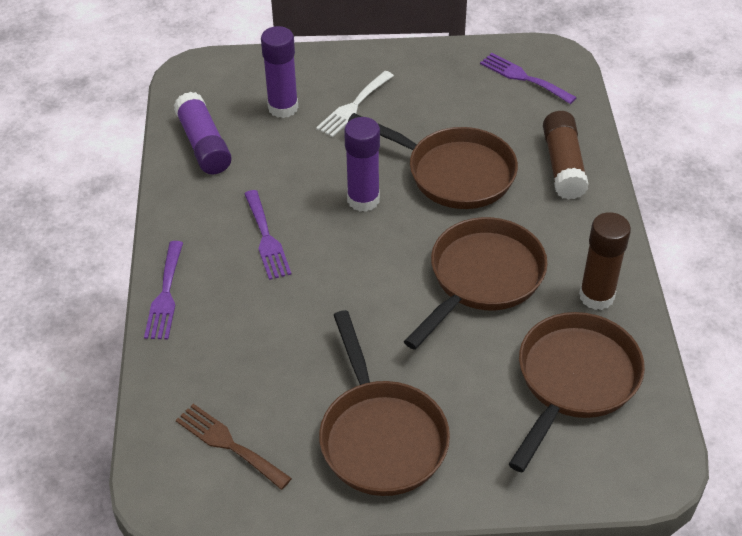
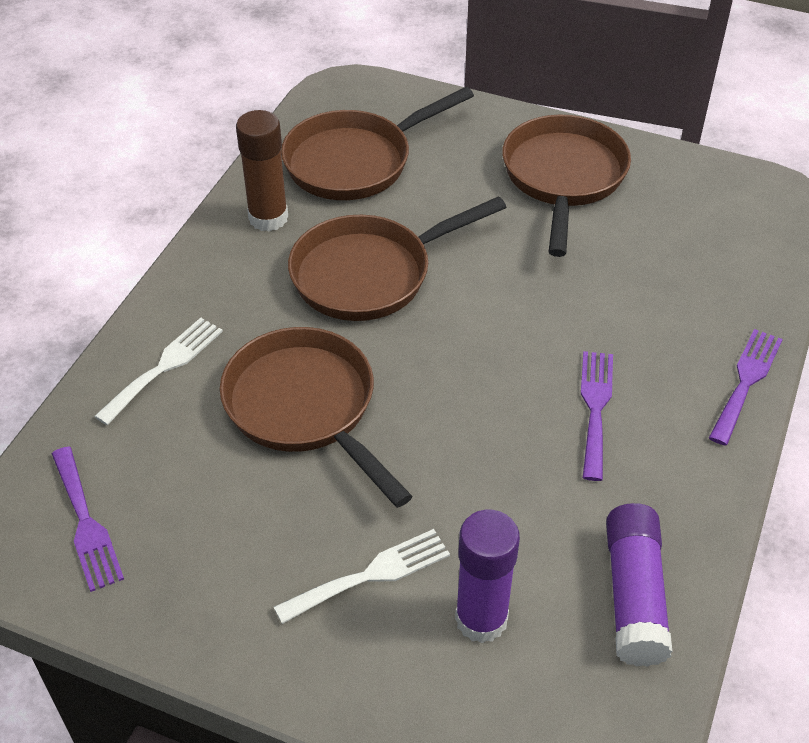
camera: 155 degrees left, 0 degrees up
(228, 444) = (712, 216): brown fork -> none
(363, 200) = (445, 414): purple glue stick -> none
(563, 165) = (164, 367): brown glue stick -> white fork

